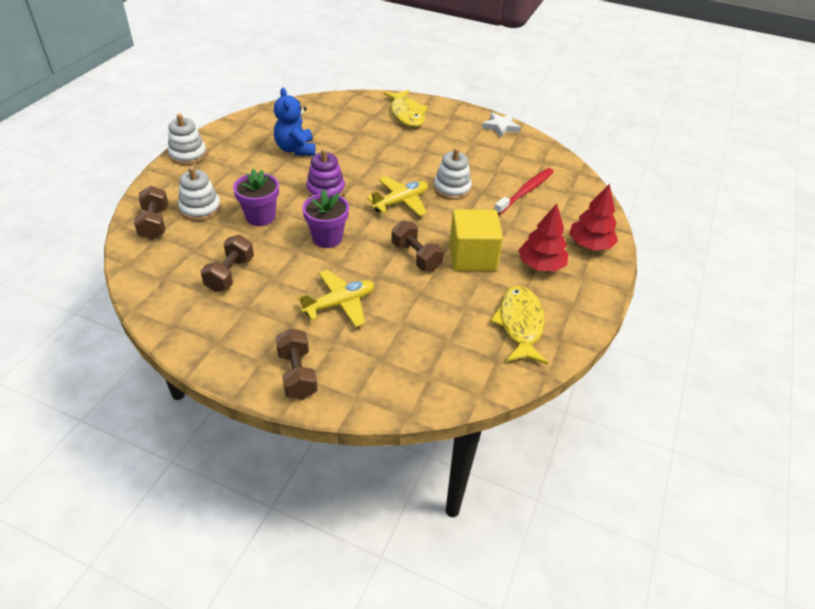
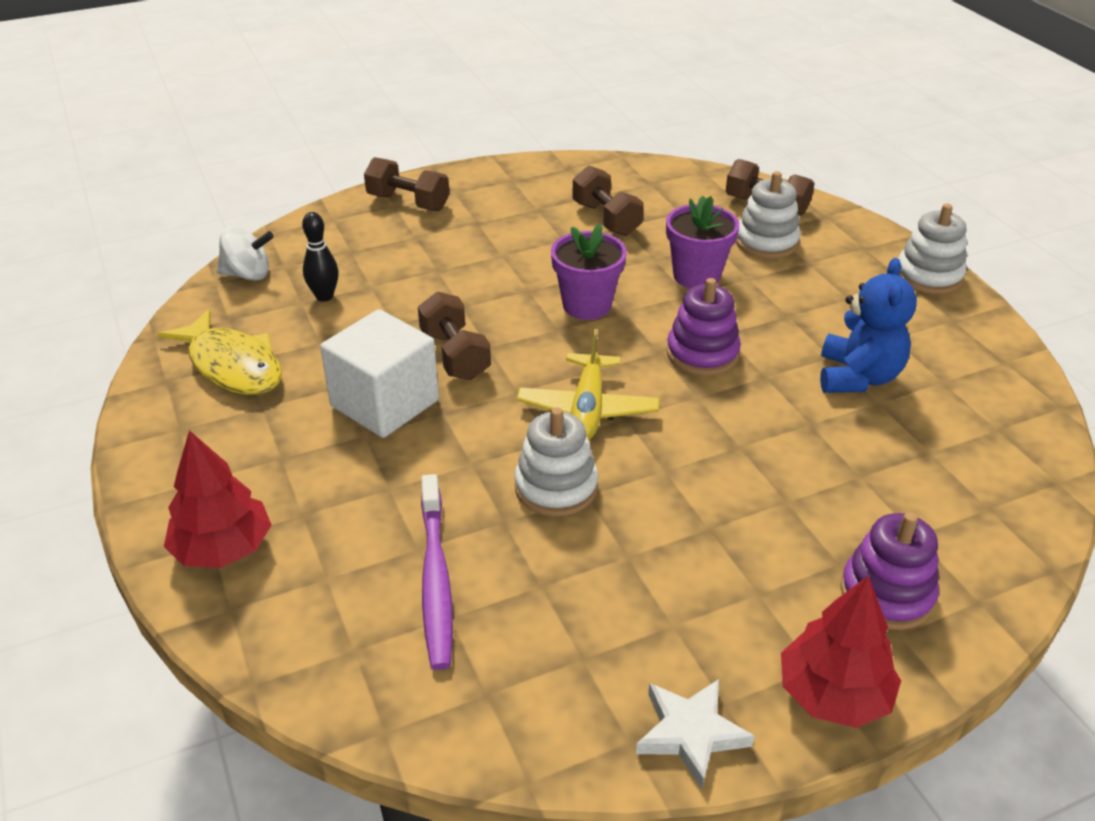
camera: 135 degrees right, 5 degrees down
(296, 149) = (858, 377): blue teddy bear -> blue teddy bear turned 75 degrees clockwise
(339, 304) = (460, 262): yellow plane -> none
(406, 114) = (886, 594): yellow fish -> purple stacking toy
(416, 257) = (455, 355): brown dumbbell -> brown dumbbell turned 60 degrees clockwise
(432, 335) = (324, 296): none -> black bowling pin
(455, 386) = (248, 275): none -> white spinning top
(472, 257) = (385, 403): yellow cube -> white cube
(525, 191) = (435, 579): red toothbrush -> purple toothbrush
(540, 265) = (275, 457): red tree -> red tree (833, 695)

